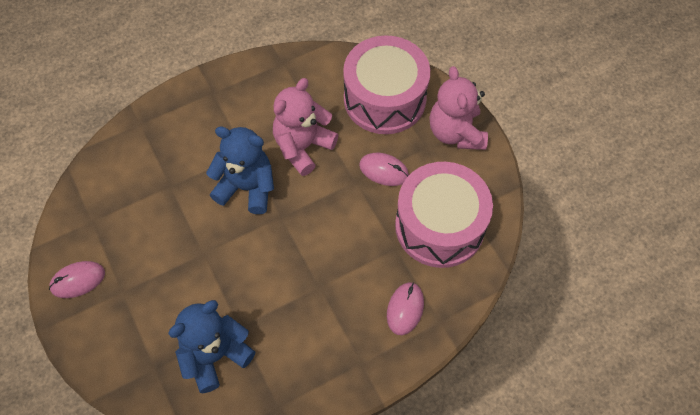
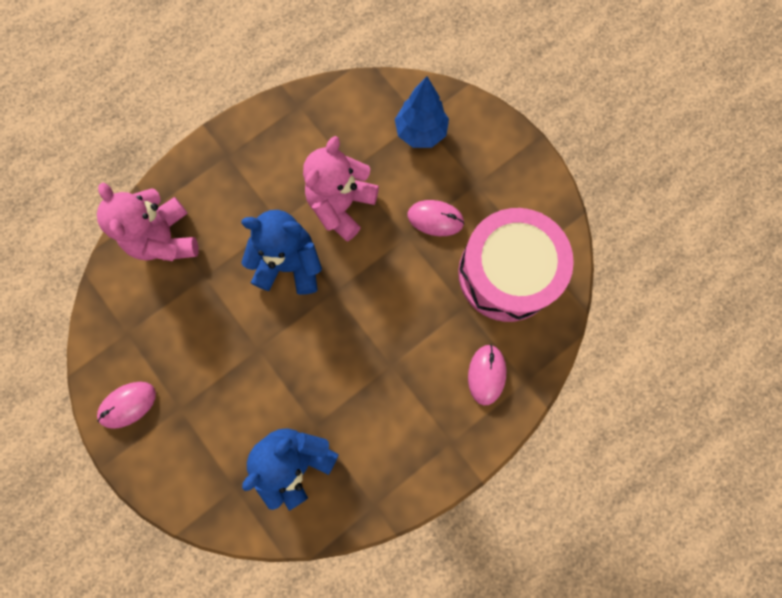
camera: 10 degrees left, 15 degrees up
(384, 99) = (420, 132): pink drum -> blue tree
(456, 132) = (506, 160): pink teddy bear -> pink teddy bear (165, 239)

